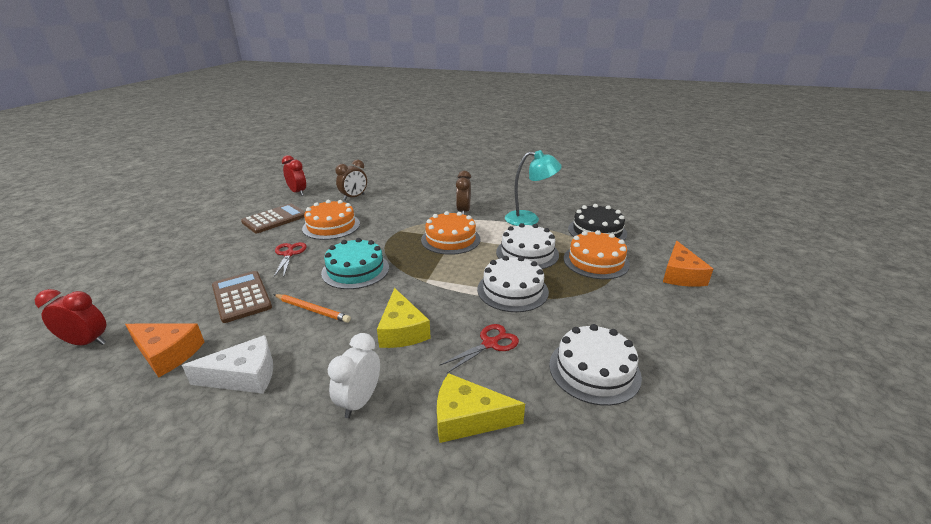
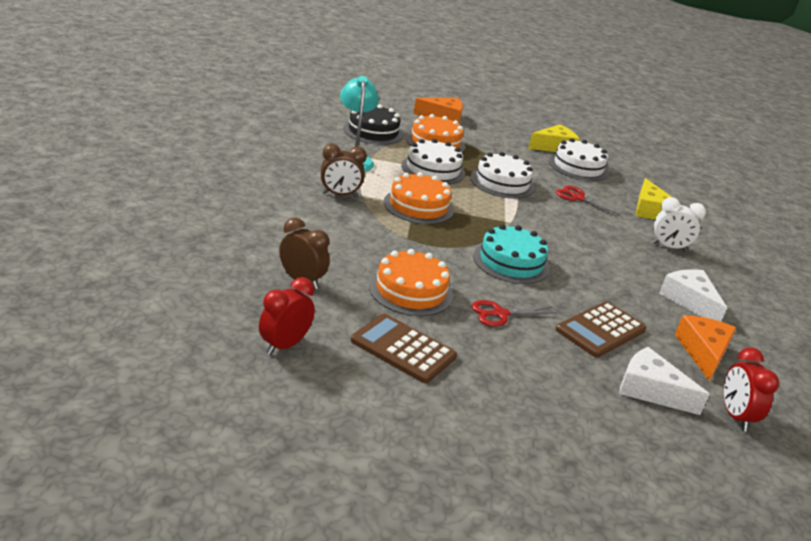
camera: 105 degrees left, 0 degrees up
(159, 303) = (650, 390): none -> white cheese
(312, 310) = (591, 280): orange pencil -> none
(402, 330) = (587, 233): yellow cheese -> yellow cheese (554, 147)

